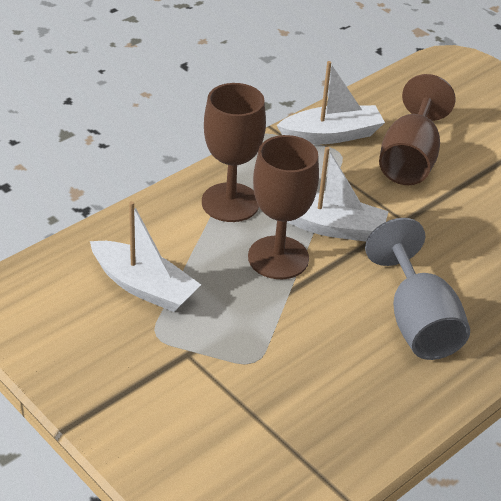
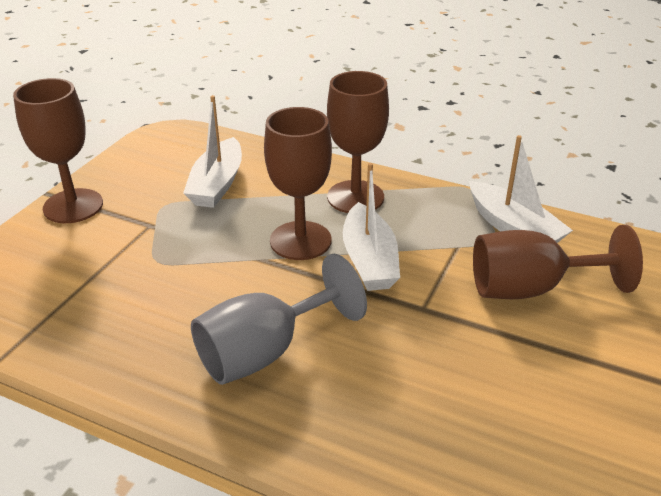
camera: 70 degrees right, 5 degrees down
(111, 409) = (73, 206): none -> brown goblet

